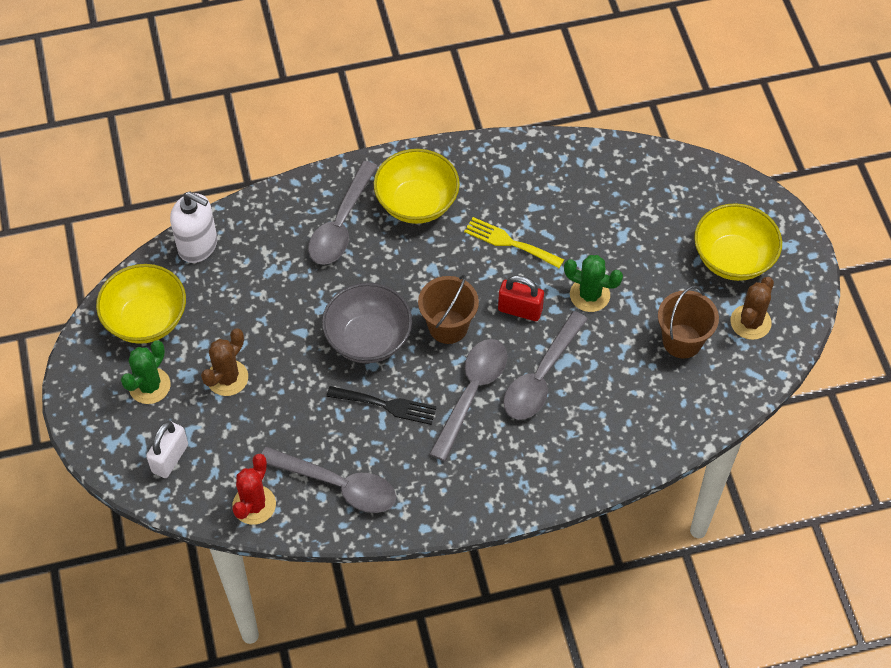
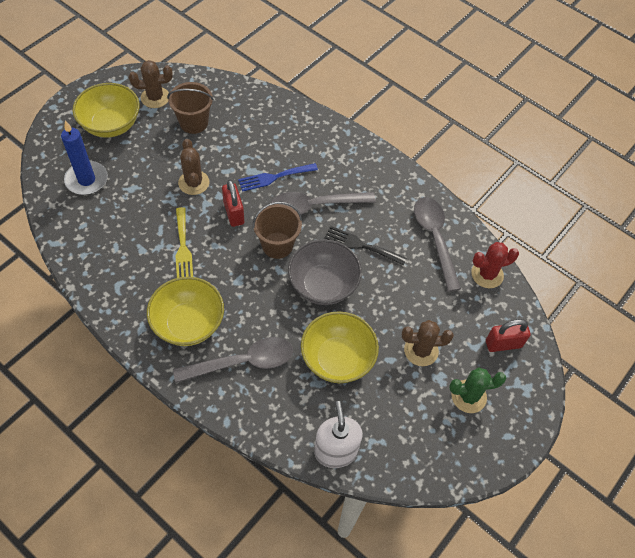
camera: 130 degrees left, 0 degrees up
(146, 320) = (424, 439): yellow bowl -> yellow bowl (337, 359)
(170, 458) = (503, 344): white padlock -> red padlock
(387, 405) = (361, 245): black fork -> black fork turned 45 degrees counterclockwise
(541, 376) = (274, 177): grey spoon -> blue fork
(589, 295) = (194, 183): green cactus -> brown cactus
(663, 201) = (86, 180): none -> blue candle

